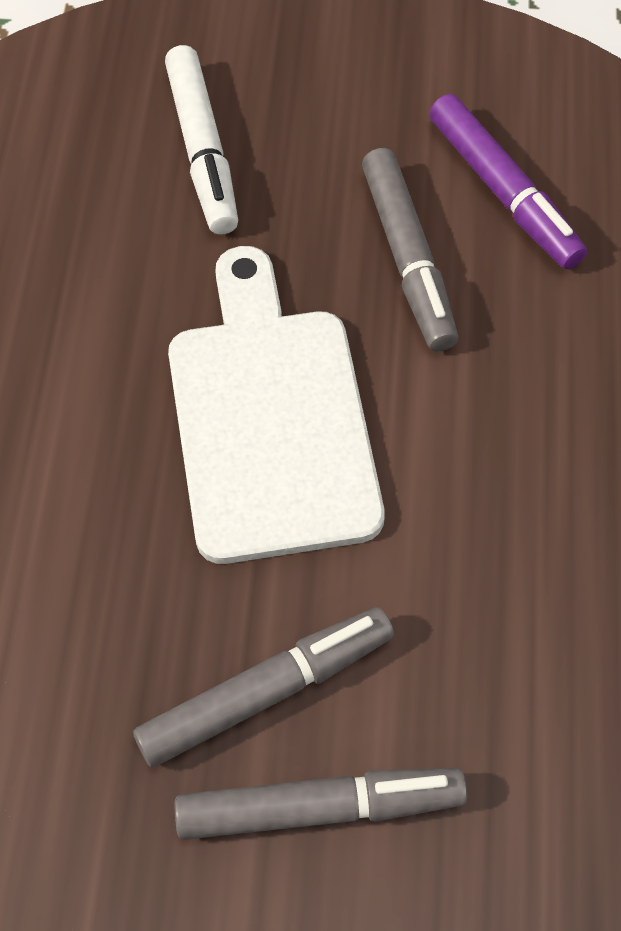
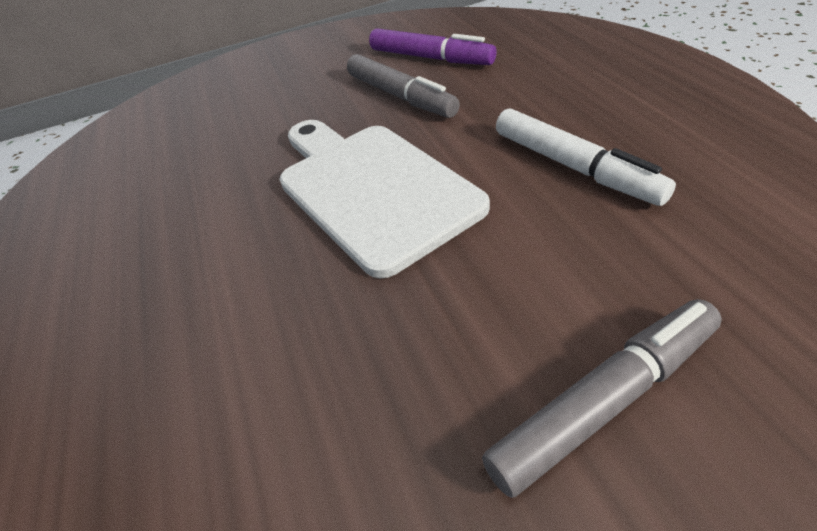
camera: 20 degrees left, 15 degrees down
(203, 150) = (251, 104): white marker -> white marker (574, 166)
(266, 692) = (489, 338): grey marker -> none

